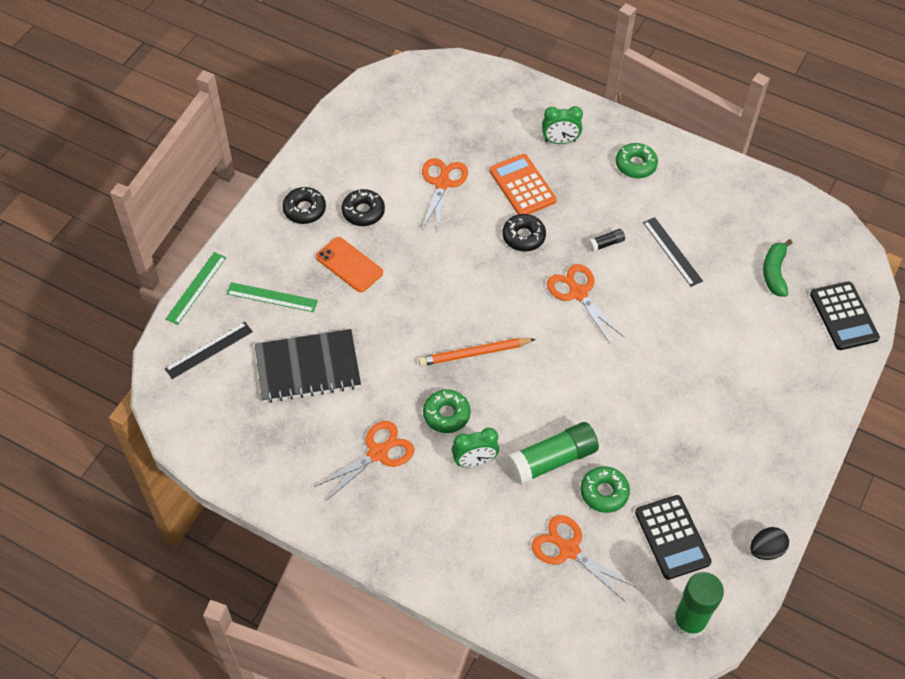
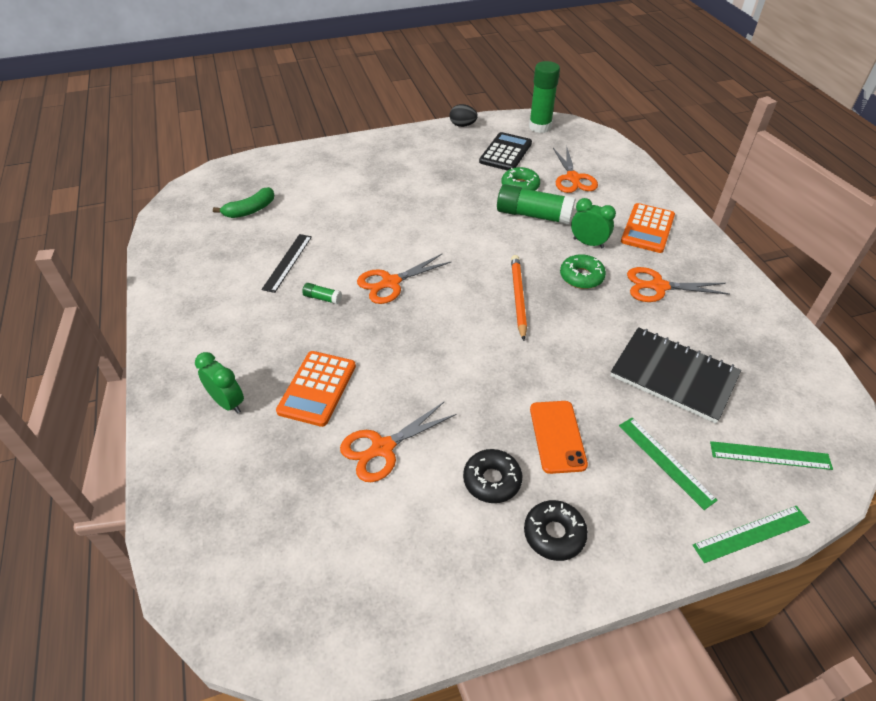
camera: 135 degrees left, 10 degrees down
(209, 350) = (770, 455): black ruler -> green ruler
(439, 526) = (647, 229): none -> orange calculator
(474, 353) = (518, 297): orange pencil -> orange pencil turned 120 degrees counterclockwise
(523, 236) = (375, 347): black donut -> none
(578, 293) = (391, 283): orange scissors -> orange scissors turned 45 degrees clockwise
(606, 244) = (322, 298): black glue stick -> green glue stick
(635, 165) = (208, 334): green donut -> none
(843, 316) = (256, 170): black calculator -> none

